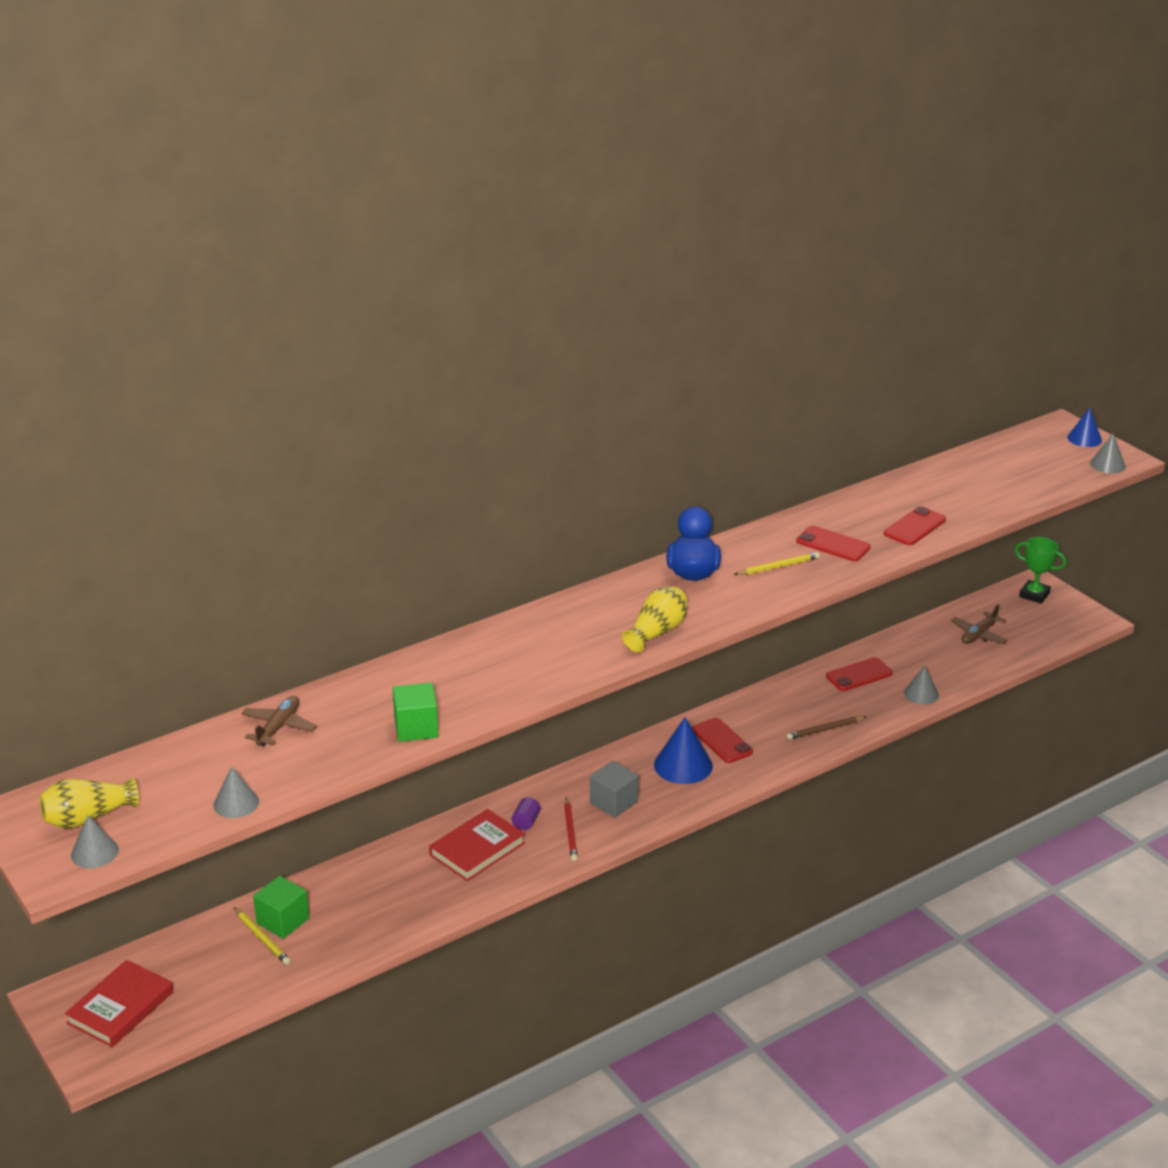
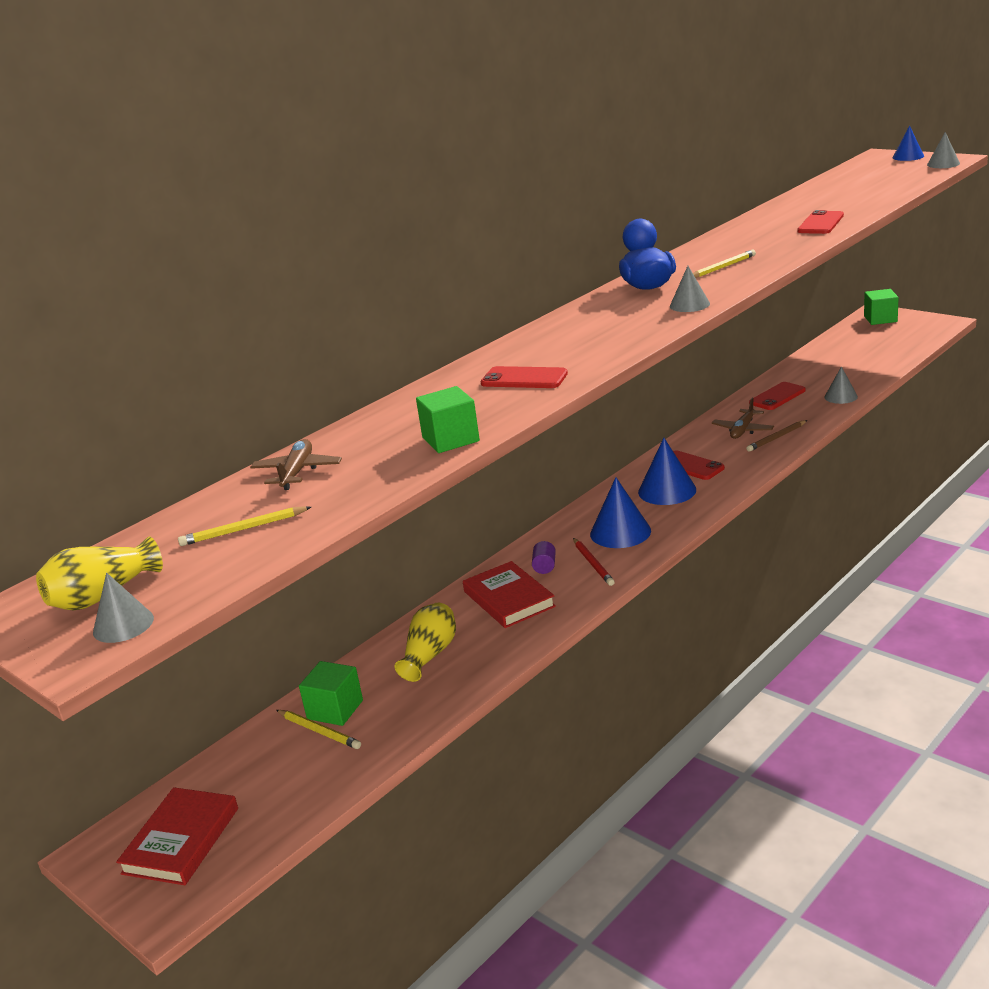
camera: 10 degrees left, 5 degrees down
(213, 780) = (243, 529): none -> yellow pencil
(236, 803) = (280, 542): grey cone -> grey cone (689, 305)
(477, 849) = (509, 599): red book -> red book turned 60 degrees counterclockwise
(613, 802) = (620, 532): grey cube -> blue cone
(657, 632) = (646, 326): yellow vase -> yellow vase (430, 654)
(833, 544) = (759, 246): red phone -> red phone (524, 379)
(979, 635) = (857, 351): brown plane -> brown plane (743, 430)
(1034, 595) = (880, 319): green trophy -> green cube

